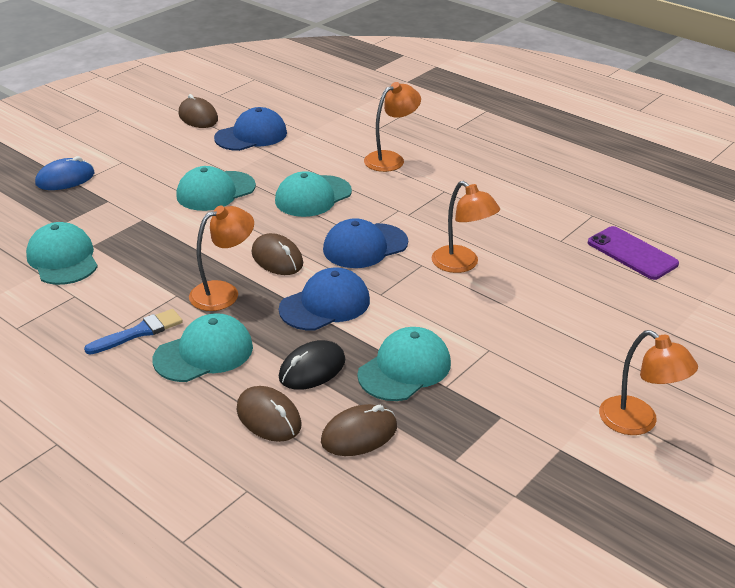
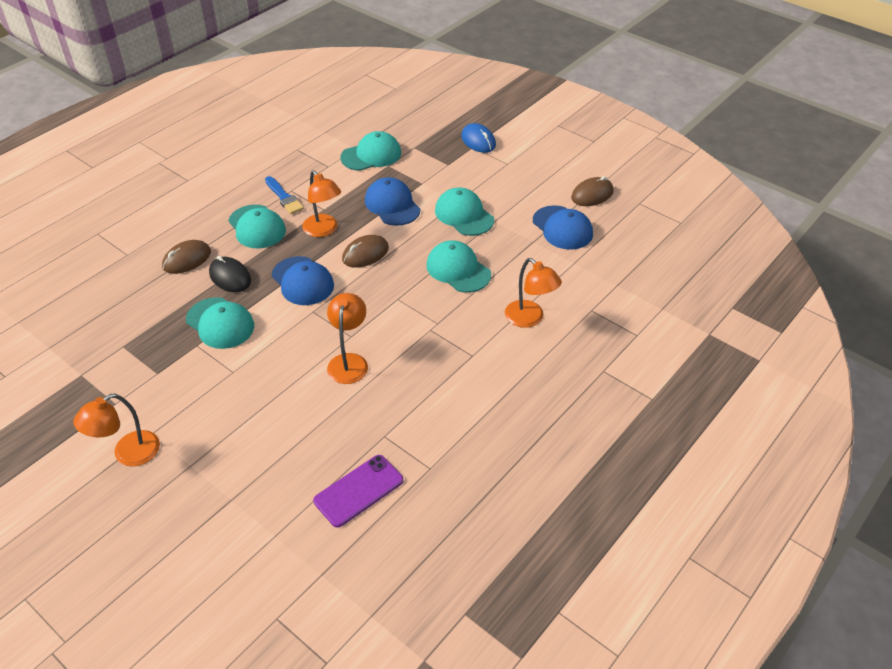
camera: 90 degrees right, 10 degrees up
(359, 434) = (159, 300): brown mouse -> none
(365, 246) = (380, 302): blue cap -> blue cap (392, 205)
(462, 264) = (349, 361): orange lamp -> orange lamp turned 135 degrees clockwise

